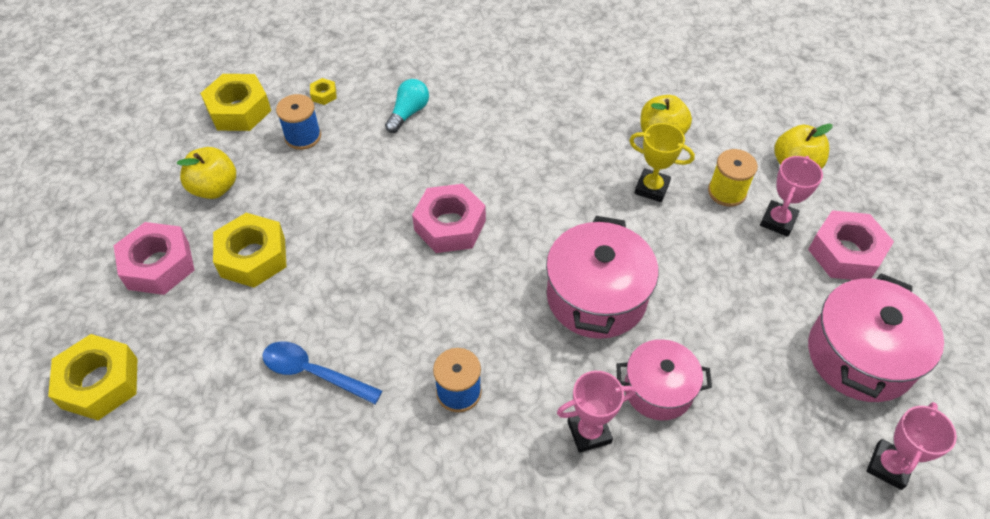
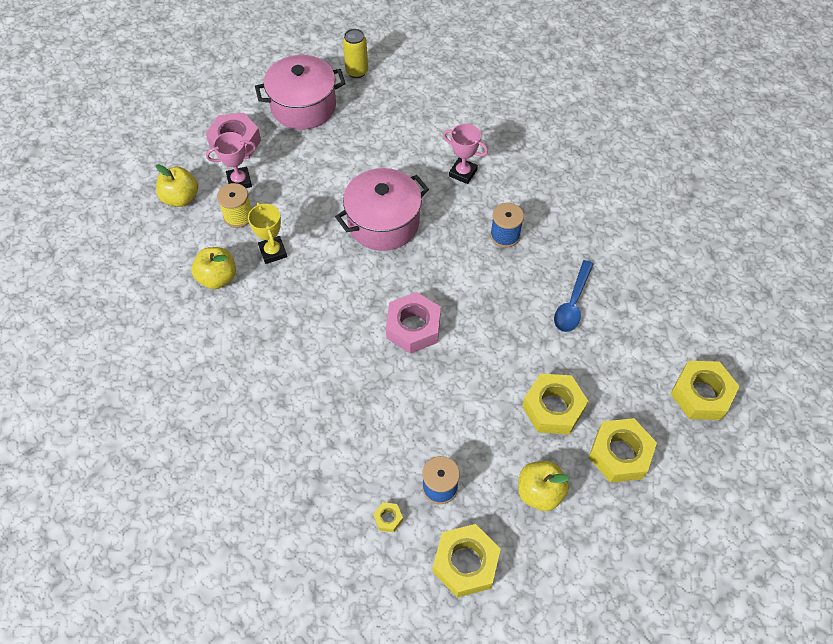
camera: 135 degrees left, 5 degrees up
(159, 265) = (619, 454): pink nut -> yellow nut
(313, 373) = (572, 303): blue spoon -> blue spoon turned 45 degrees clockwise
(408, 113) = (346, 440): turquoise light bulb -> none
(658, 389) = (410, 163): pink pot -> none
(889, 466) = (357, 71): pink trophy -> yellow can

